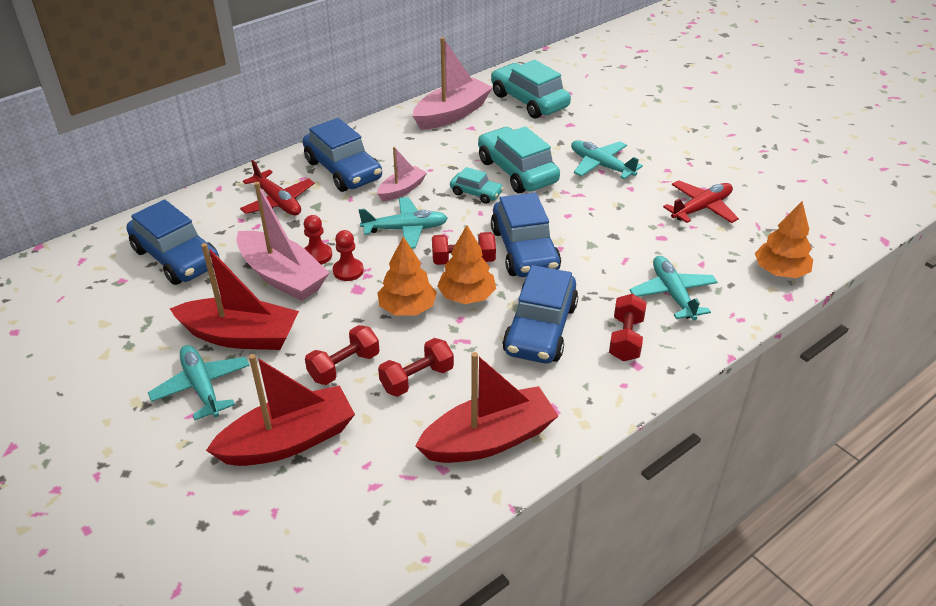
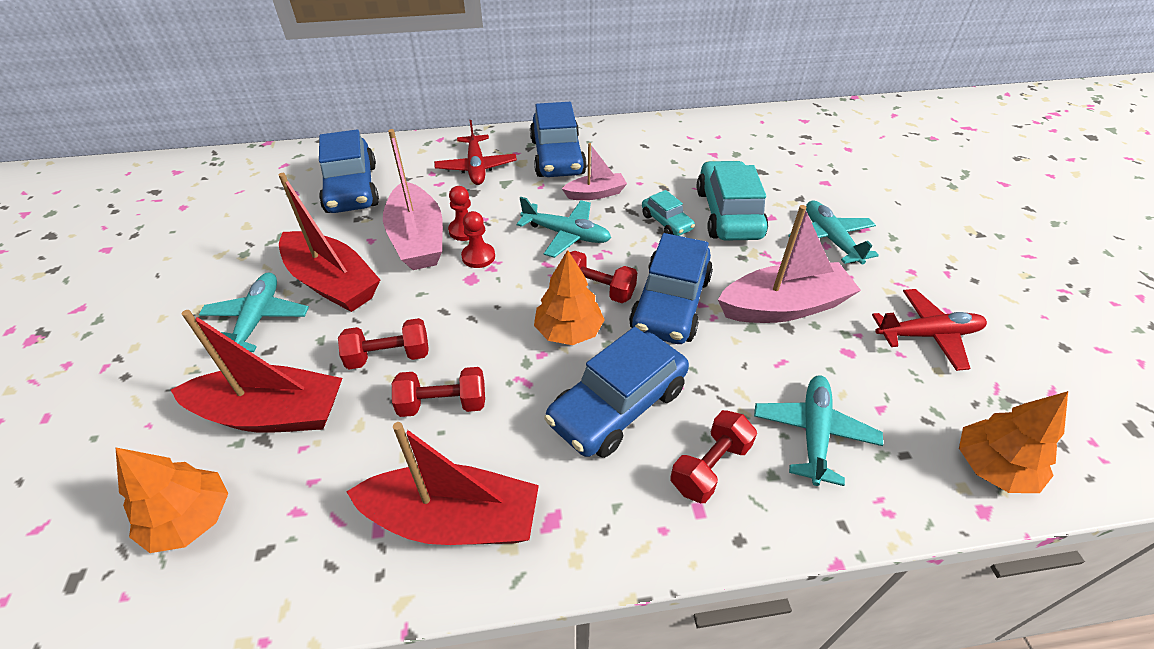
camera: 30 degrees right, 5 degrees up
(407, 308) = (499, 319): orange tree -> orange tree (190, 519)
(452, 114) = (704, 135): pink boat -> pink boat (783, 307)
(529, 101) = (796, 145): turquoise car -> none

